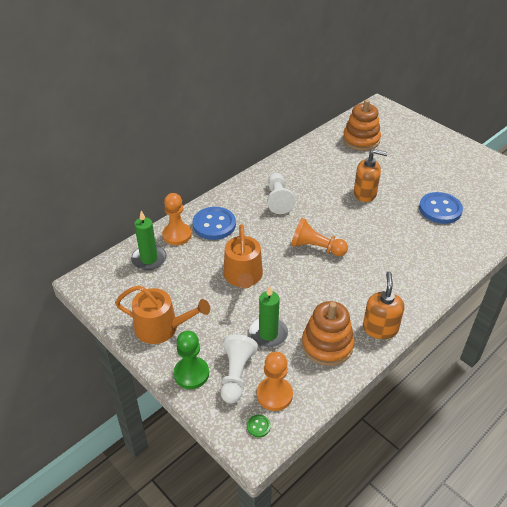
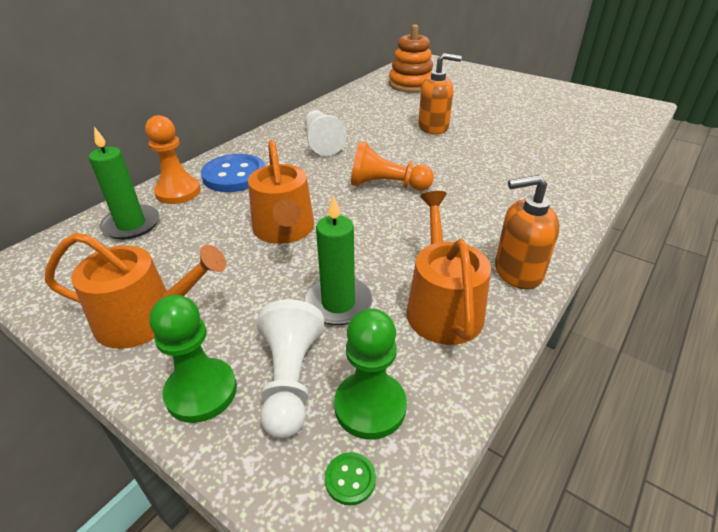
camera: 10 degrees left, 5 degrees down
(274, 395) = (370, 406): orange pawn -> green pawn
(327, 345) = (442, 306): orange stacking toy -> orange watering can
(380, 328) = (517, 272): orange soap dispenser -> orange soap dispenser turned 90 degrees counterclockwise
(440, 209) = (533, 133): blue button -> none

